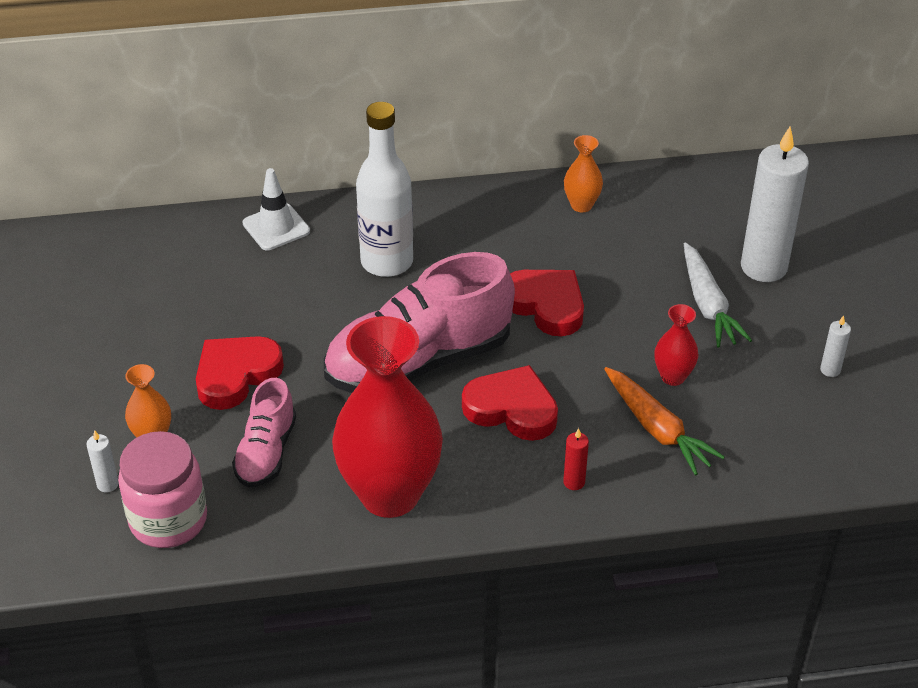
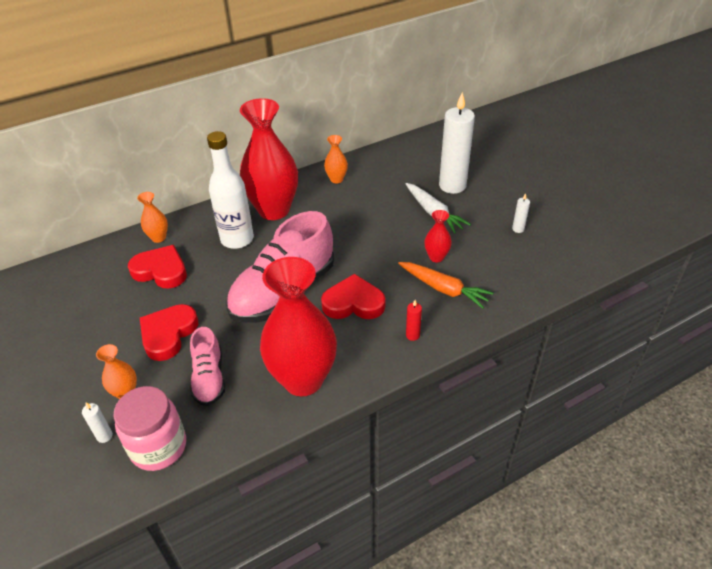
camera: 20 degrees left, 0 degrees up
(276, 227) = (158, 238): white traffic cone -> orange vase
(461, 230) = (274, 210): none -> red vase
(546, 305) = (343, 238): red heart -> red heart (161, 271)

